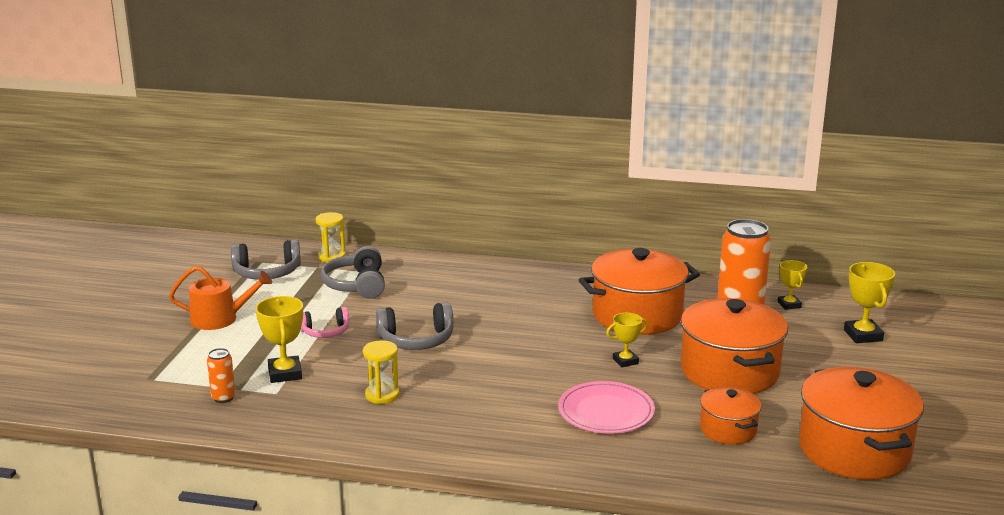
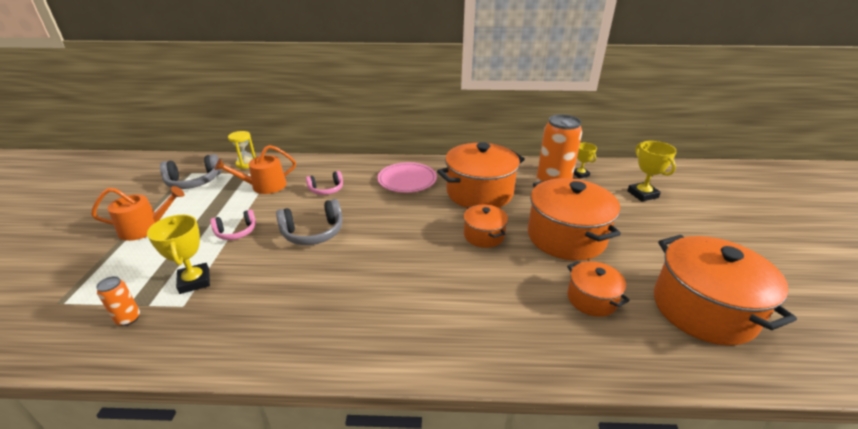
camera: 10 degrees left, 10 degrees up
(356, 285) = (264, 186): grey headphones -> orange watering can
(382, 395) = (284, 296): yellow hourglass -> none
(436, 295) = (326, 189): none -> pink headphones
(606, 412) = (484, 291): pink plate -> pink plate (407, 180)
(625, 361) = (484, 235): yellow trophy -> orange pot

